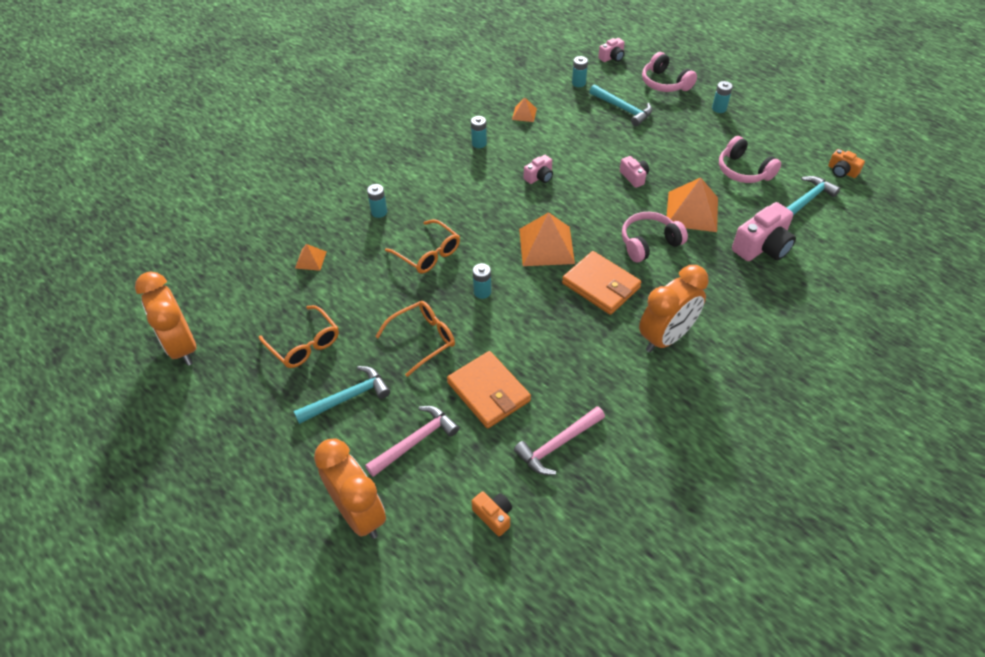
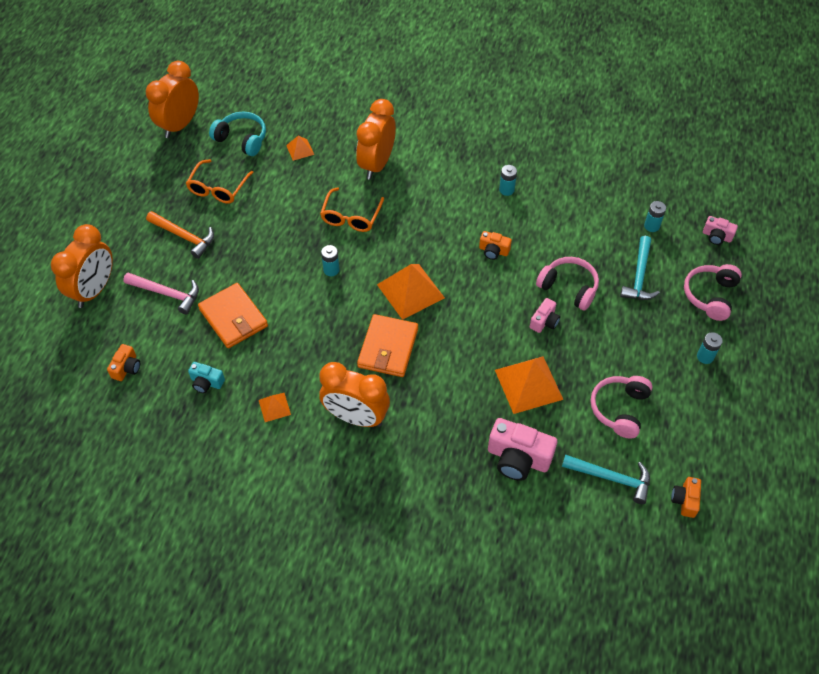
camera: 60 degrees right, 5 degrees up
(254, 300) = (242, 139): none -> turquoise headphones
(347, 397) = (184, 236): turquoise hammer -> orange hammer
(379, 212) = (376, 164): turquoise battery -> orange clock
(423, 339) = (261, 254): orange glasses -> none
(488, 392) = (233, 318): orange wallet -> orange wallet turned 60 degrees counterclockwise
(524, 114) = (572, 204): orange pyramid -> orange pyramid (274, 407)
(539, 177) = (493, 251): pink camera -> orange camera
(558, 445) = (206, 382): pink hammer -> turquoise camera
(649, 243) = (463, 365): pink headphones -> pink headphones (569, 287)

